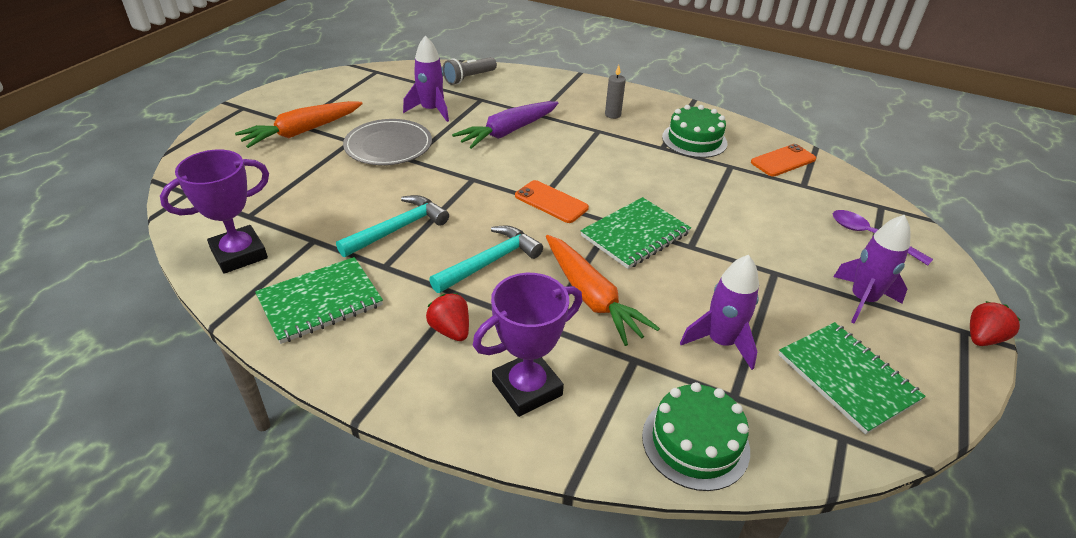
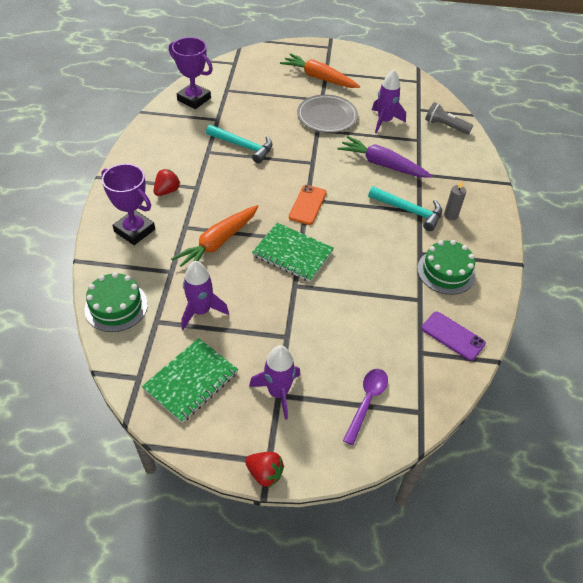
camera: 70 degrees right, 10 degrees up
(320, 302) = (170, 138): green notebook -> none
(490, 262) = (231, 191): turquoise hammer -> turquoise hammer (409, 211)
(783, 161) = (452, 336): orange phone -> purple phone

